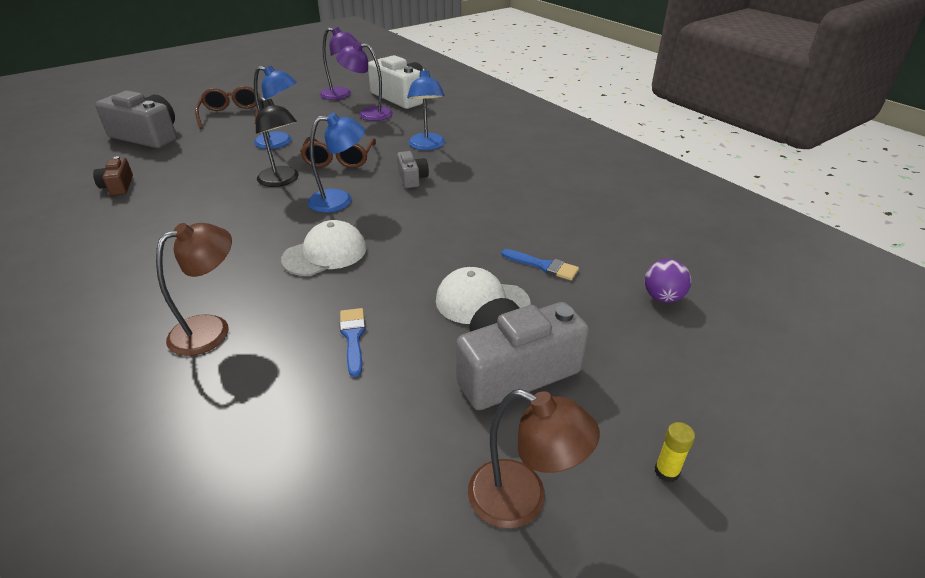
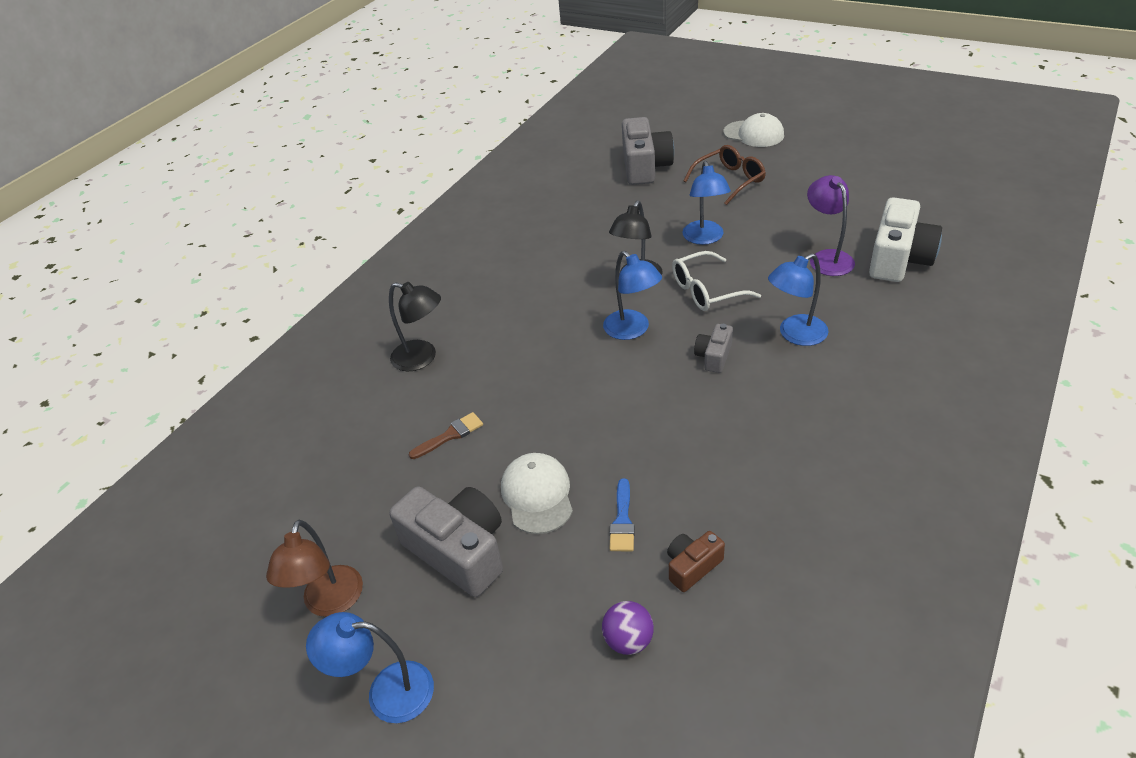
camera: 70 degrees right, 5 degrees up
(118, 186) = (558, 205): brown camera -> brown camera (692, 566)
(211, 329) = (422, 358): brown lamp -> black lamp
(325, 253) = (545, 365): white cap -> white cap (753, 134)
(339, 160) = (706, 291): brown glasses -> white glasses
(341, 95) = (852, 216): purple lamp -> none
(353, 337) = (450, 435): blue brush -> brown brush
(412, 178) = (714, 356): grey camera -> grey camera turned 150 degrees clockwise
(666, 472) = (386, 692): yellow glue stick -> blue lamp

